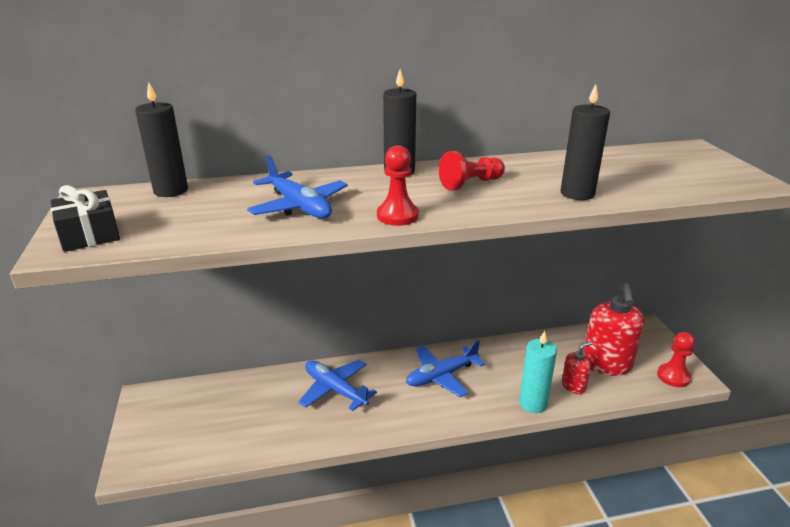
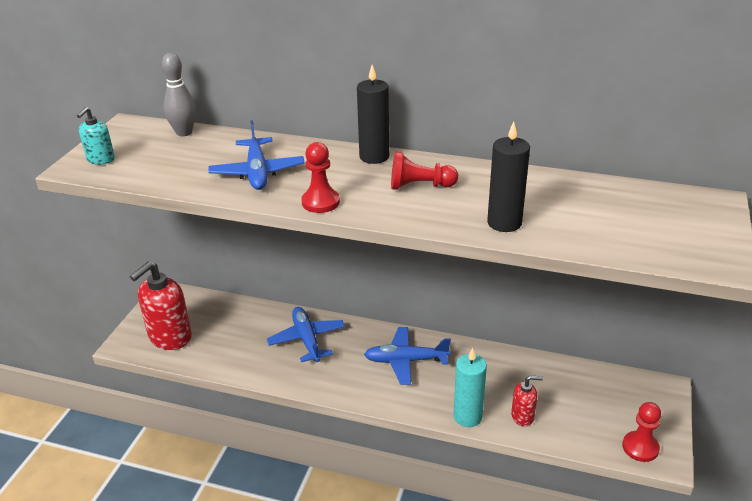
camera: 30 degrees right, 5 degrees up
(89, 235) = (100, 159): black gift -> turquoise soap dispenser
(171, 191) = (184, 133): black candle -> grey bowling pin
(607, 364) = (578, 409): red soap dispenser -> red soap dispenser (170, 337)

